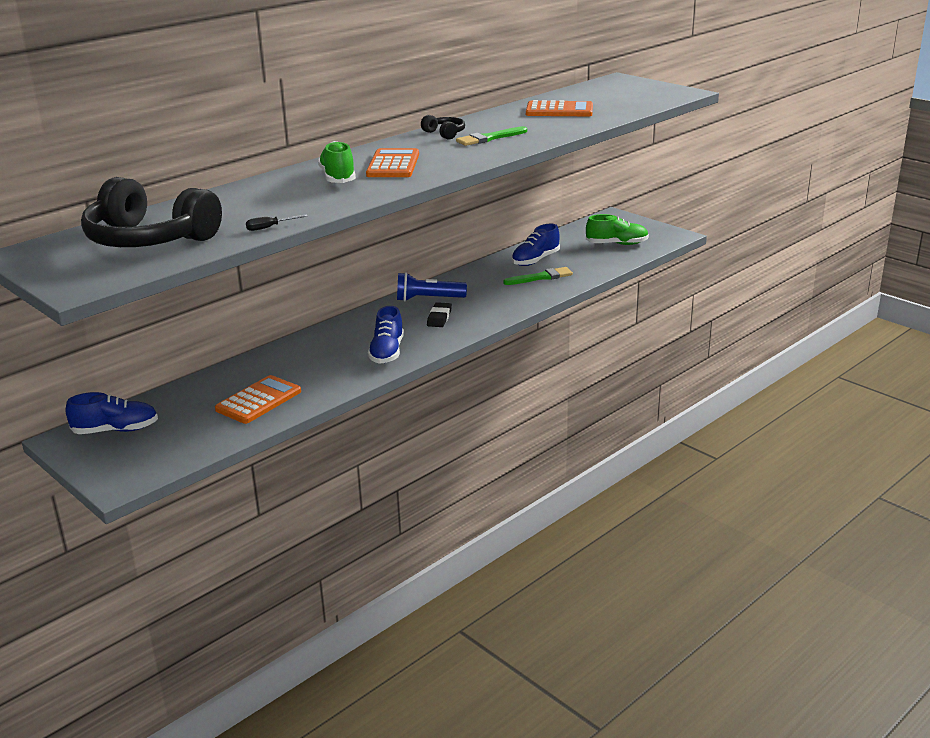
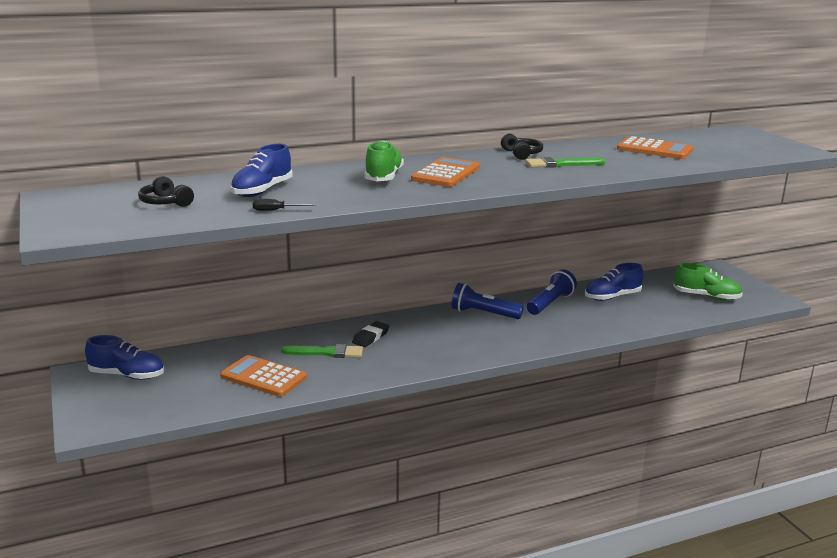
camera: 20 degrees right, 5 degrees down
(149, 239) = (165, 203): black headphones -> black headphones, size x0.43
(258, 400) = (263, 377): orange calculator -> orange calculator turned 120 degrees counterclockwise
(387, 352) = (410, 357): blue shoe -> blue shoe (262, 191)
(439, 318) = (482, 334): black eraser -> black eraser (370, 337)
(483, 277) = (550, 303): none -> blue flashlight
(541, 277) = (607, 315): green brush -> green brush (327, 352)

